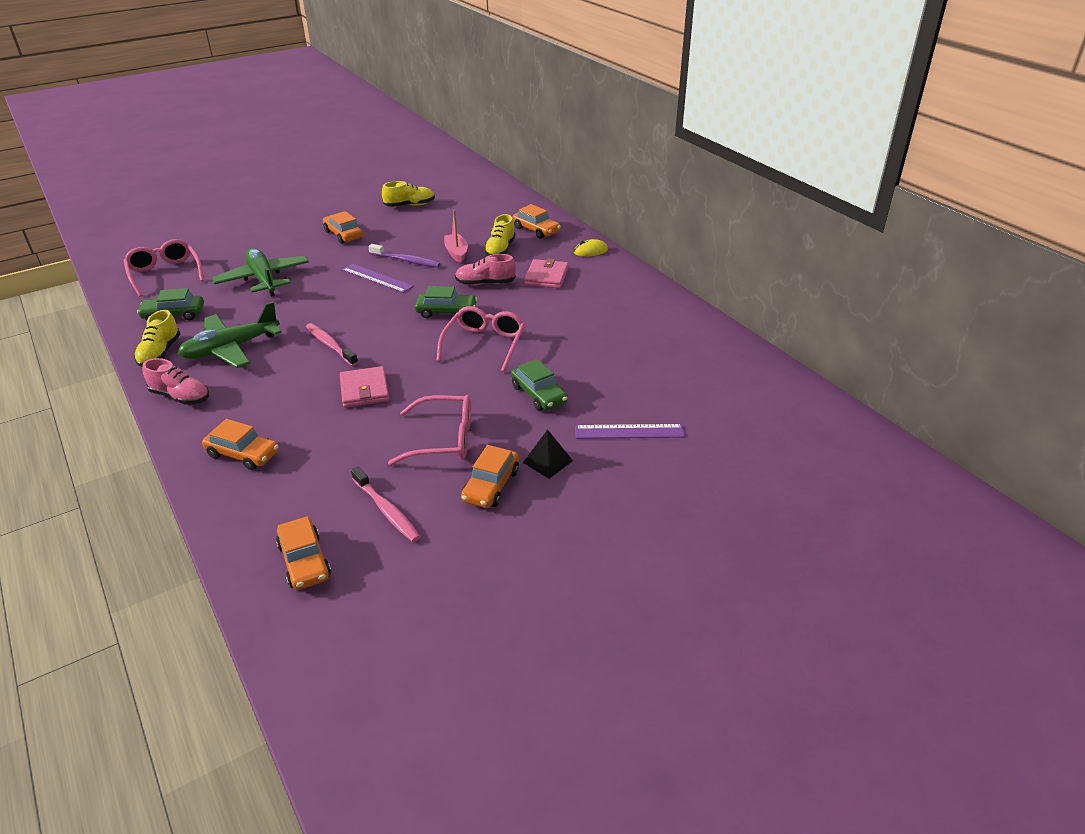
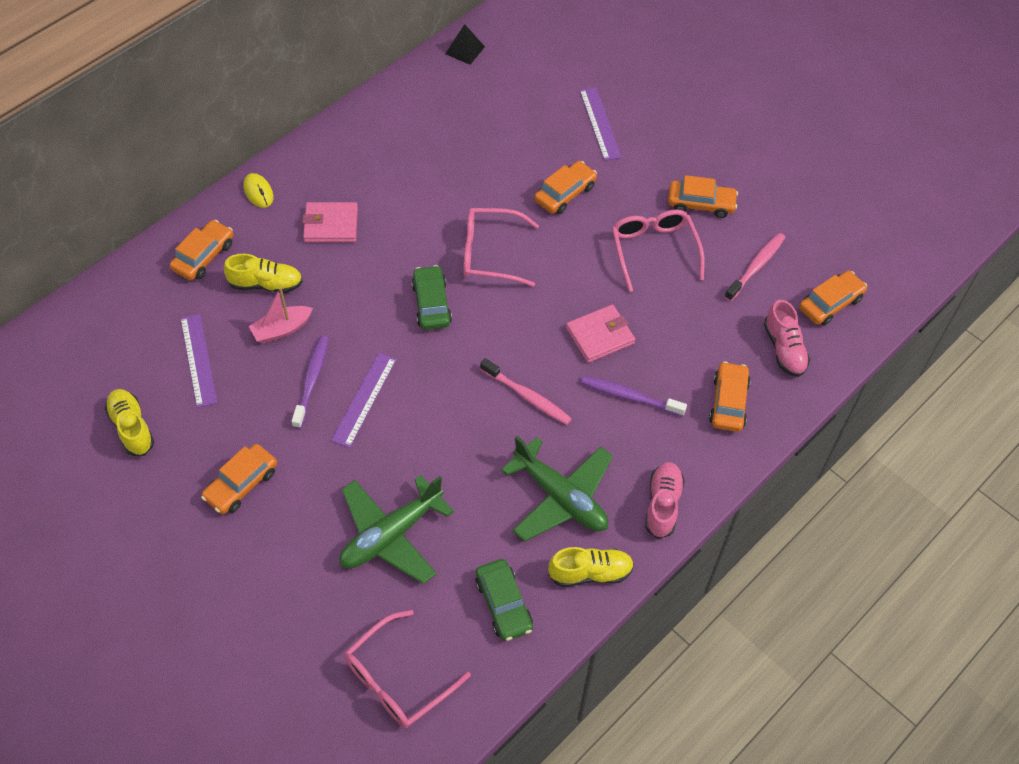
camera: 105 degrees left, 20 degrees up
(292, 396) = (629, 396): none -> purple toothbrush
(330, 345) = (527, 396): pink toothbrush -> pink toothbrush turned 90 degrees counterclockwise
(448, 225) = (198, 360): none -> purple ruler
(485, 283) = (357, 281): pink shoe -> pink shoe (784, 349)
(539, 394) = (565, 193): green car -> orange car
(547, 461) = (658, 172): black pyramid -> black pyramid (465, 50)

